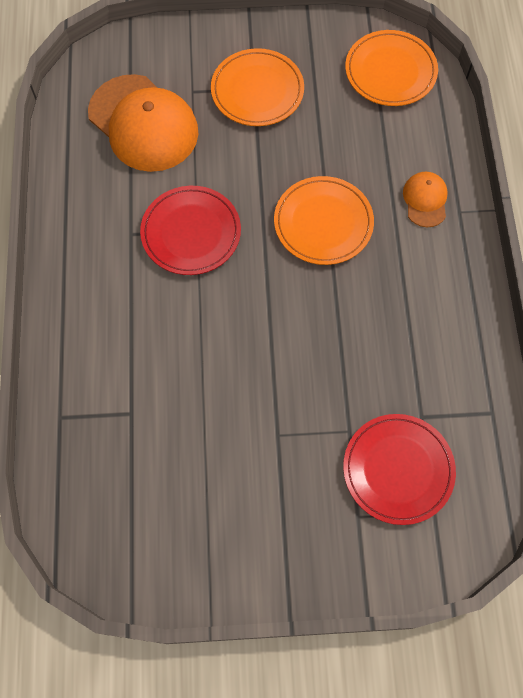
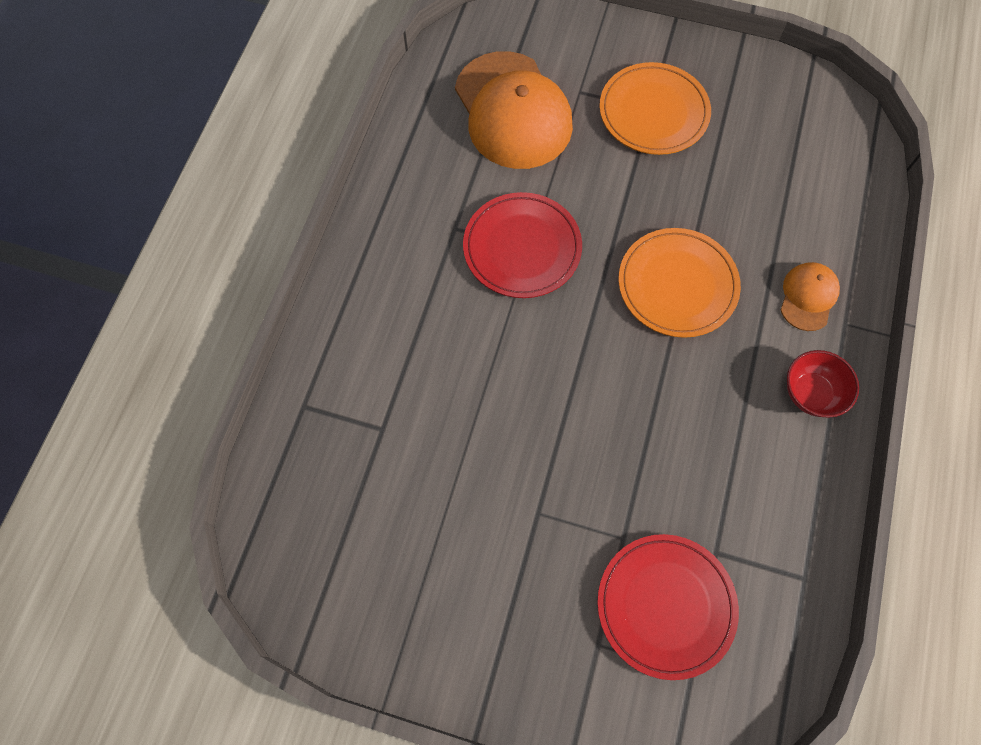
camera: 20 degrees right, 0 degrees up
(390, 71) = (817, 136): orange plate -> none
(451, 273) = (811, 393): none -> red bowl

